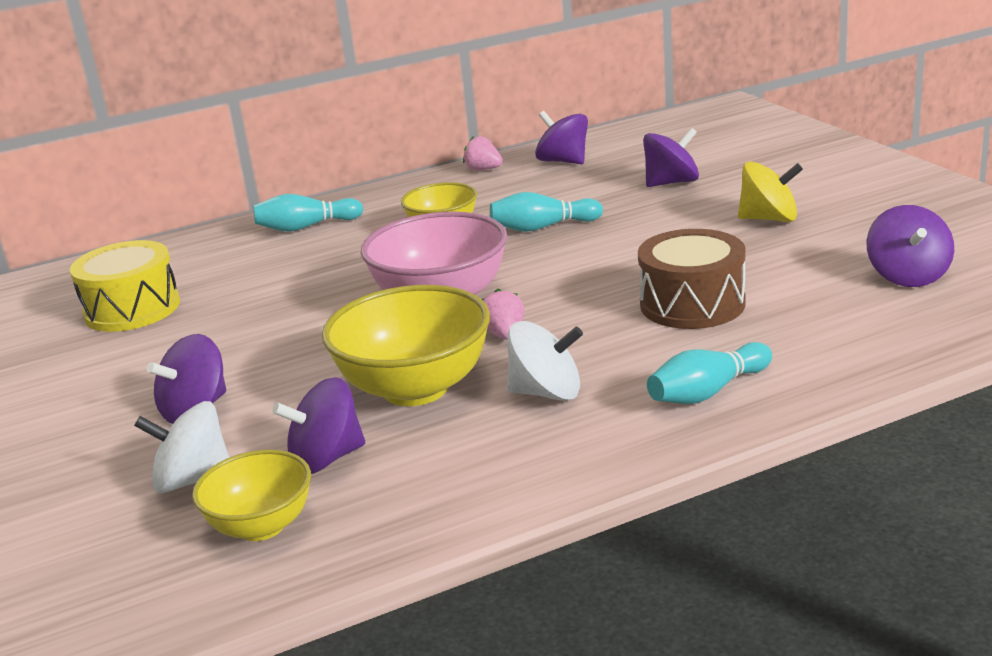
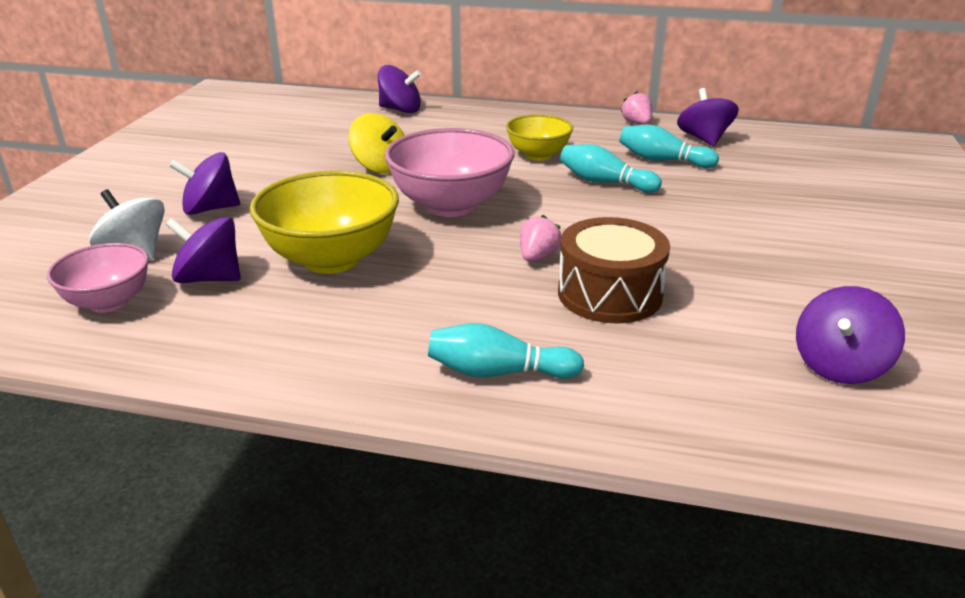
camera: 35 degrees right, 5 degrees up
(132, 309) = (291, 131): yellow drum -> none
(261, 526) = (109, 302): yellow bowl -> pink bowl
(306, 227) = (462, 119): turquoise bowling pin -> turquoise bowling pin (662, 160)
(504, 334) = (445, 249): pink strawberry -> pink strawberry (537, 257)
(546, 393) = (396, 307): white spinning top -> none
(671, 183) = (760, 188): purple spinning top -> purple spinning top (400, 110)
(769, 219) = (794, 253): yellow spinning top -> yellow spinning top (380, 167)

